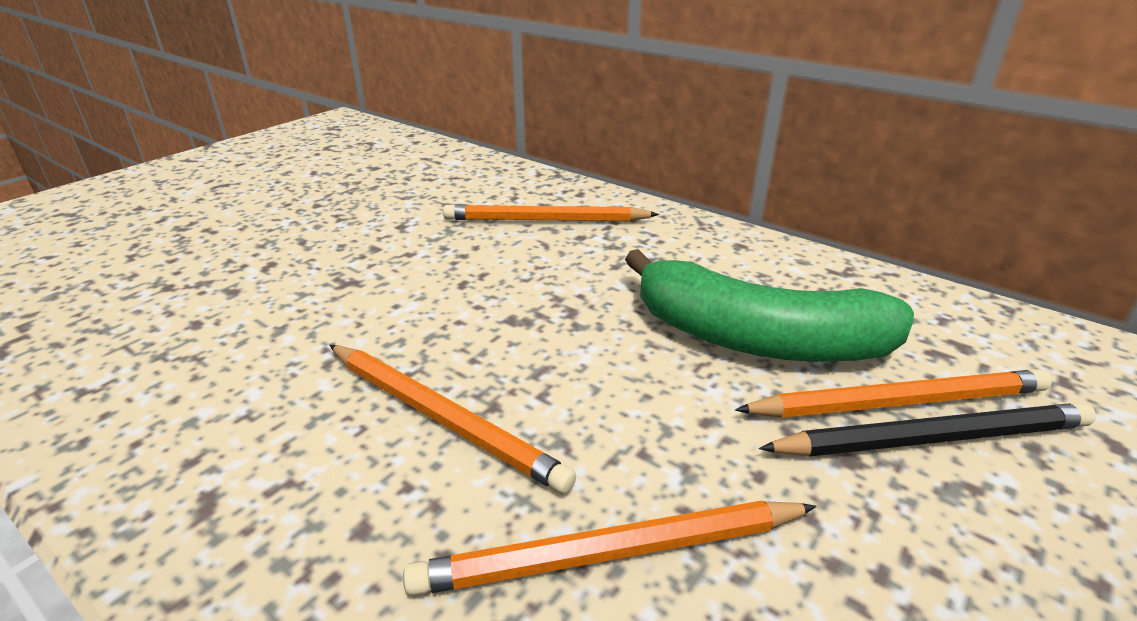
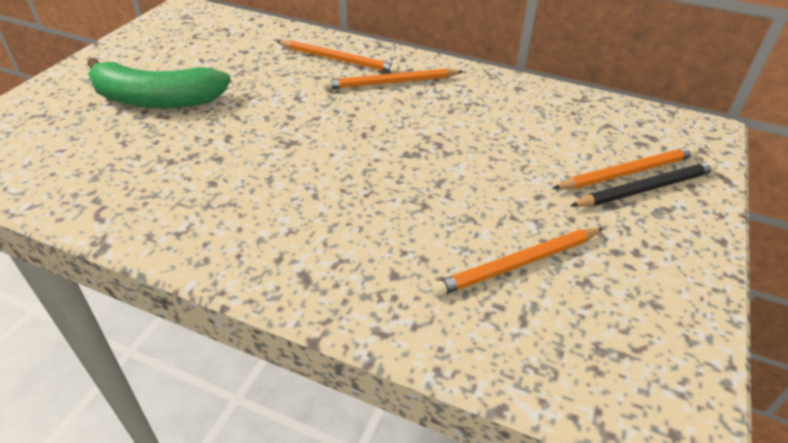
camera: 15 degrees left, 10 degrees up
(442, 417) = (401, 215): orange pencil -> orange pencil (339, 59)
(756, 339) = (548, 147): green banana -> green banana (156, 100)

